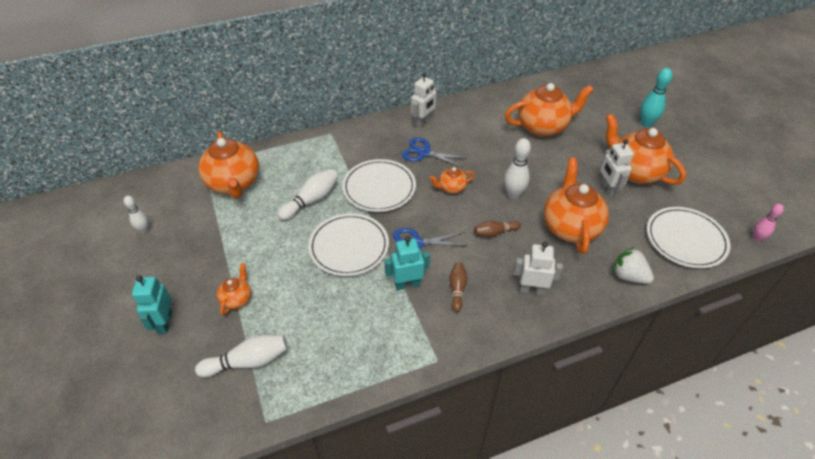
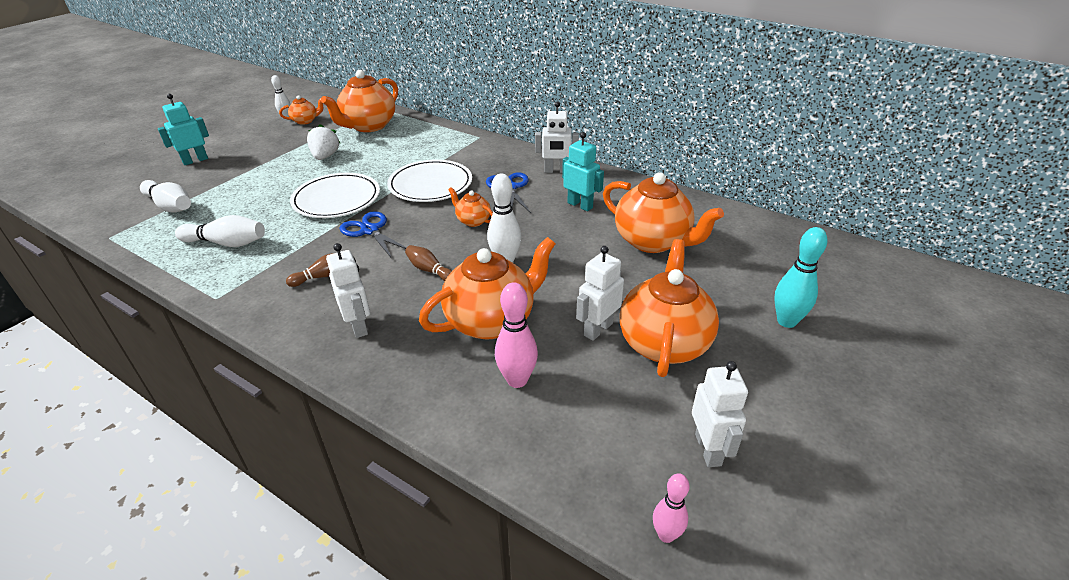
camera: 55 degrees right, 10 degrees down
(237, 299) = (237, 176): orange teapot -> orange teapot (305, 121)
(311, 200) = (380, 161): white bowling pin -> white bowling pin (227, 243)
(407, 284) = (309, 245): turquoise robot -> turquoise robot (580, 205)
(628, 276) = (444, 401): white strawberry -> white strawberry (325, 156)
(629, 240) = (517, 380): none -> pink bowling pin
(686, 239) = (573, 439): white plate -> none
(715, 198) = (708, 449): none -> white robot

